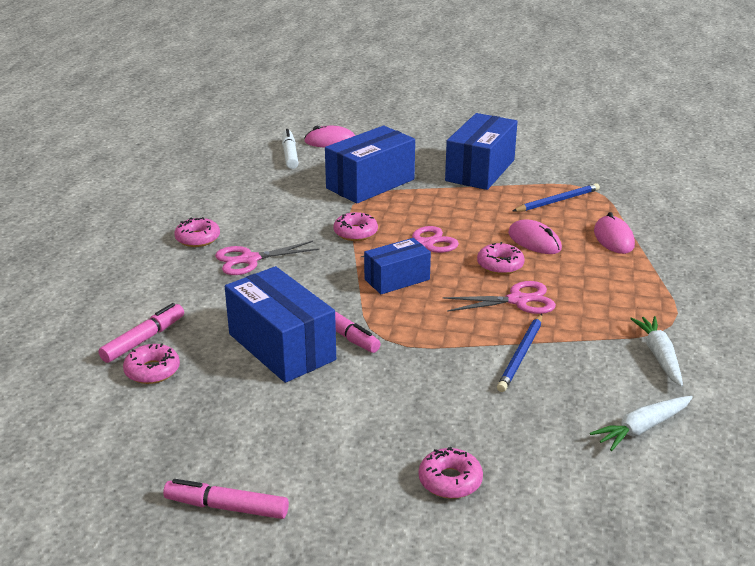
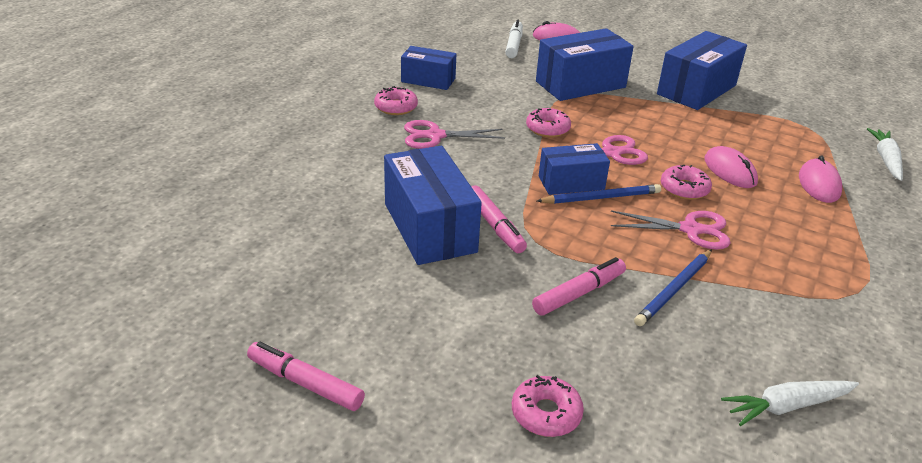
camera: 15 degrees right, 5 degrees up
(144, 339) = (304, 193): pink marker -> pink marker (579, 293)
(152, 371) = (298, 225): pink donut -> none
(218, 205) = (428, 80): none -> blue box
(557, 201) = (768, 134): blue pencil -> blue pencil (601, 197)
(659, 356) = (833, 325): white carrot -> white carrot (886, 160)

